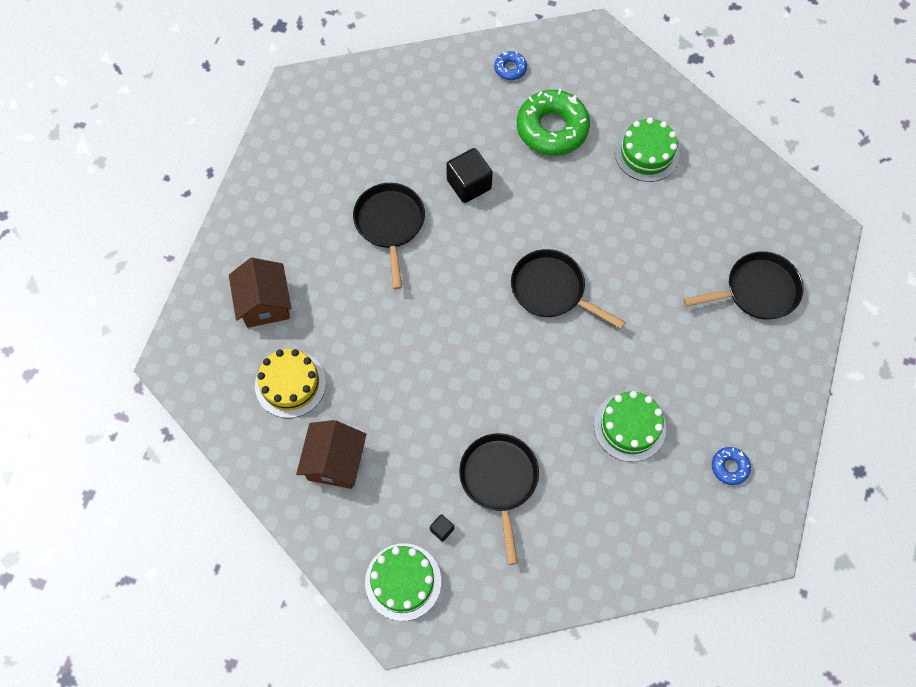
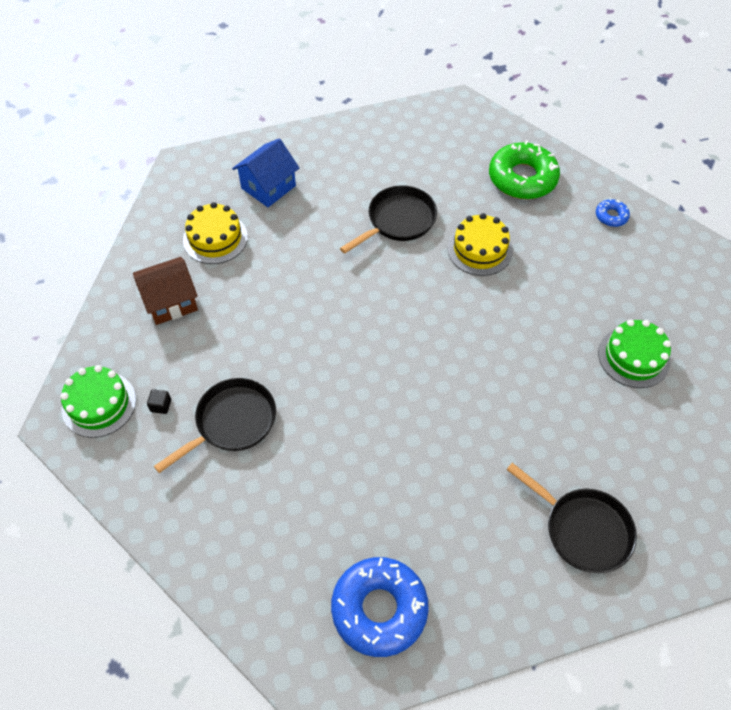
camera: 55 degrees right, 10 degrees down
(265, 303) = (268, 187): brown house -> blue house
(469, 184) = (479, 249): black cube -> yellow cake
(552, 128) = (586, 275): green donut -> green donut (522, 178)
(552, 290) = (436, 361): black pan -> none
(629, 426) = (355, 496): green cake -> none
(729, 467) = (379, 609): blue donut -> blue donut, size x2.16

